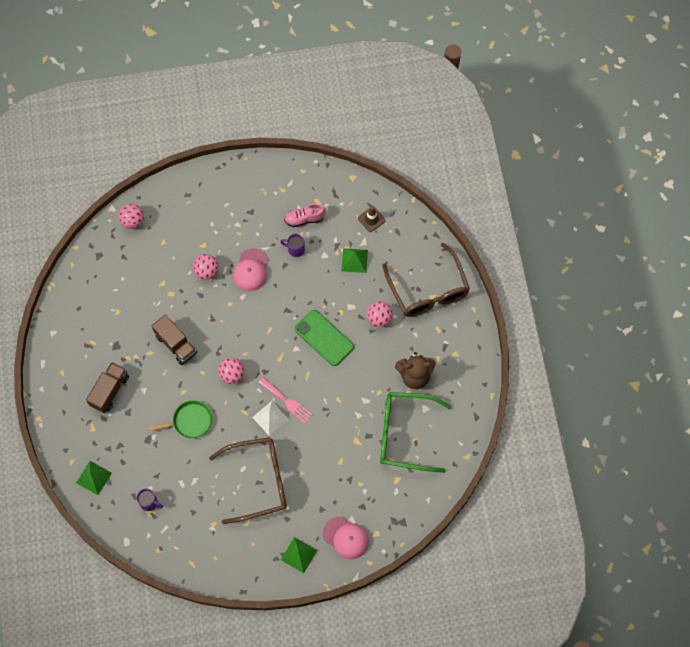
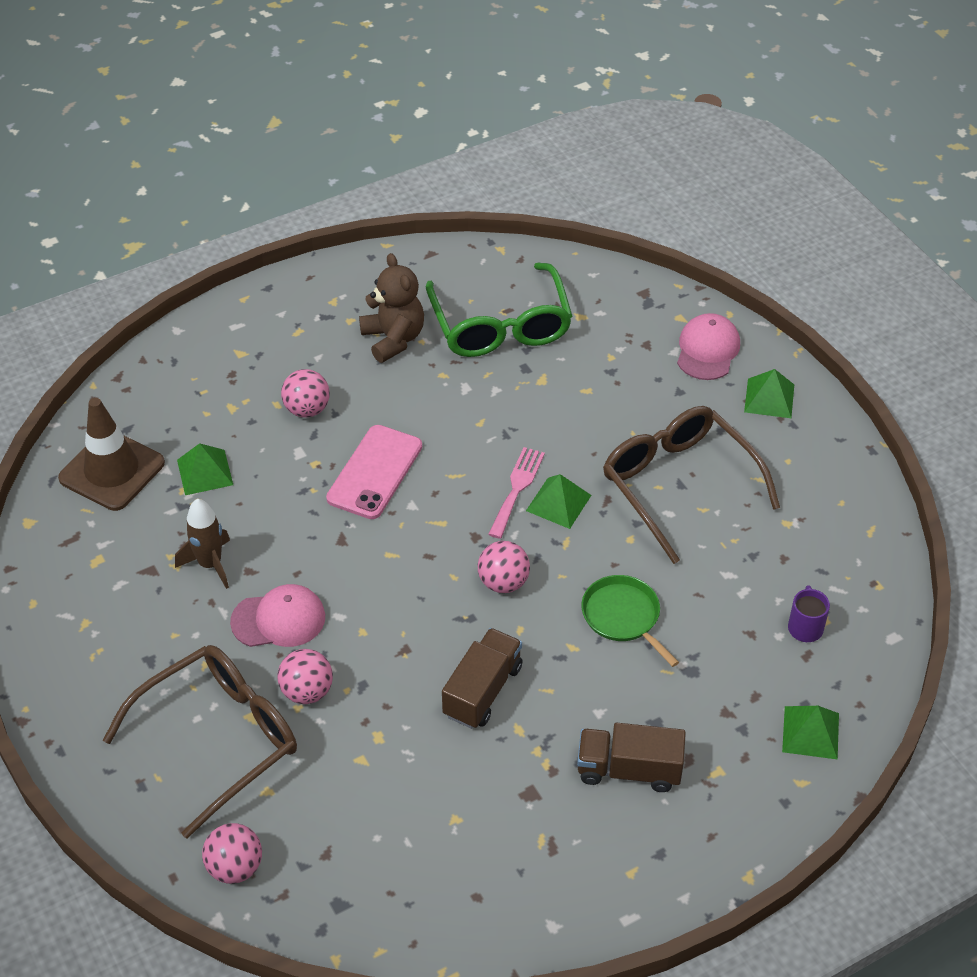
camera: 110 degrees left, 20 degrees down
(270, 418) = (558, 503): white pyramid -> green pyramid
(295, 249) = (210, 564): purple mug -> brown rocket
(304, 219) = (140, 569): pink shoe -> none
(324, 338) = (374, 472): green phone -> pink phone
(371, 219) = (112, 471): brown traffic cone -> brown traffic cone, size x1.94
(428, 290) = (229, 361): brown glasses -> brown glasses (219, 739)

